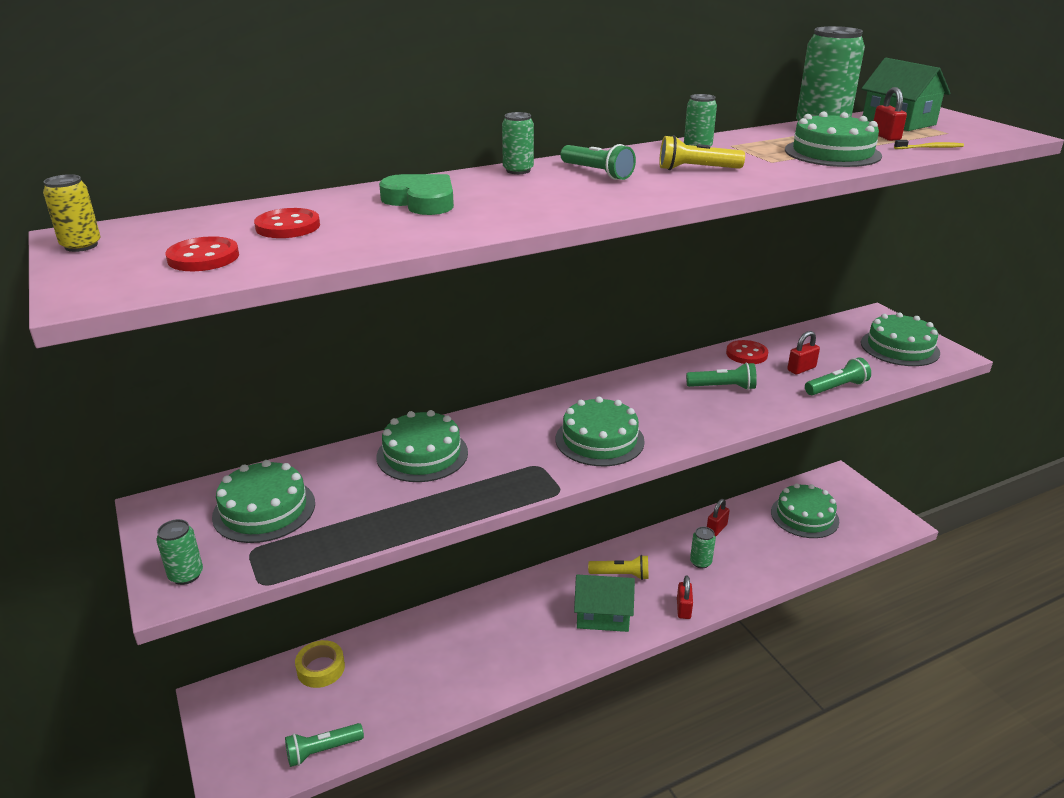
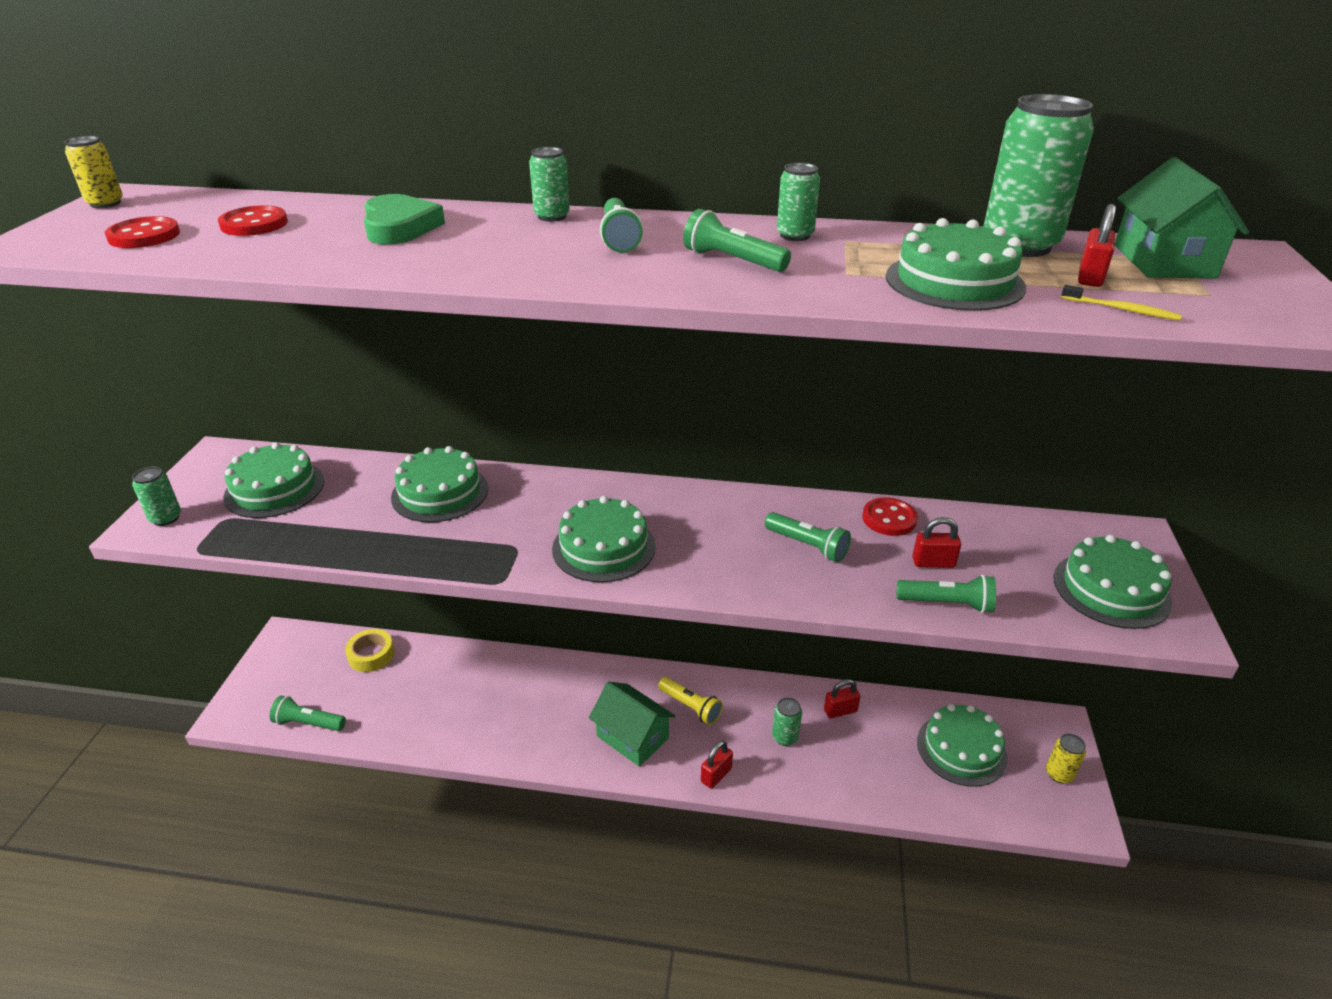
camera: 35 degrees right, 5 degrees up
(696, 169) = (733, 261): yellow flashlight -> green flashlight
(865, 504) = (1059, 774): none -> yellow can

